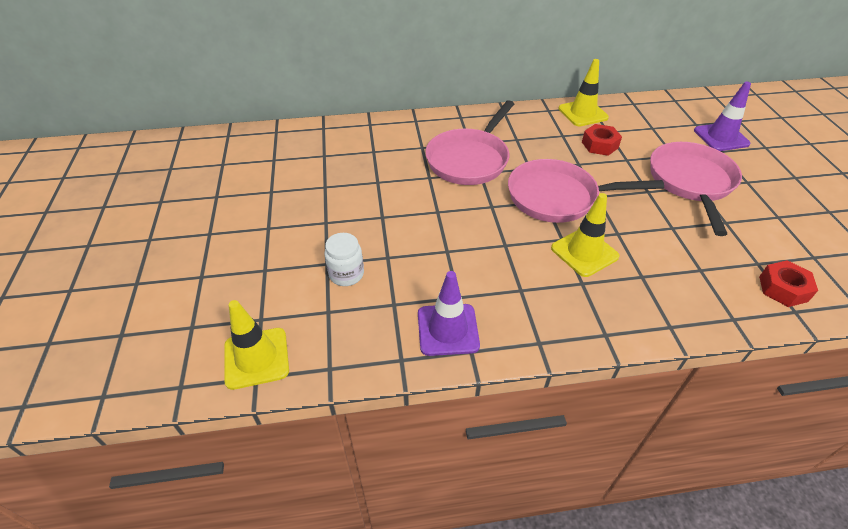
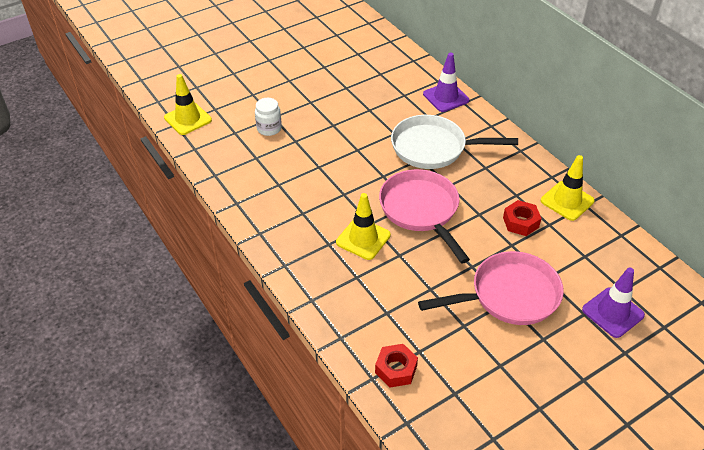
camera: 65 degrees right, 0 degrees up
(448, 329) = (248, 187): purple traffic cone -> purple traffic cone (446, 97)
(469, 159) = (433, 148): pink pan -> white pan

